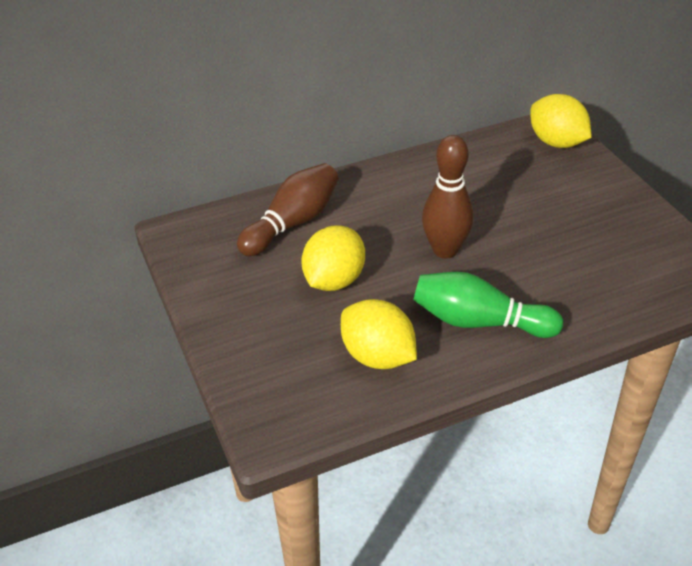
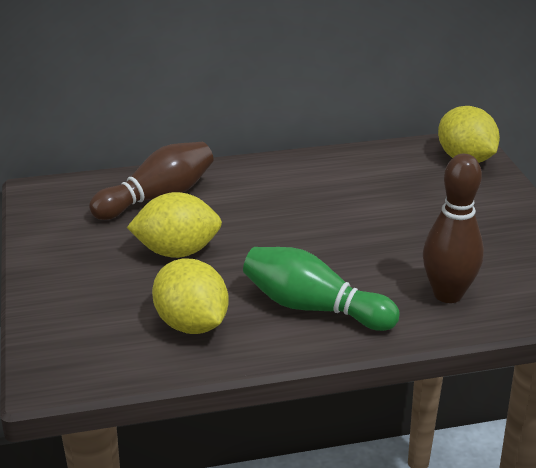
camera: 10 degrees right, 10 degrees down
(334, 280) = (177, 251): yellow lemon -> yellow lemon turned 45 degrees clockwise
(445, 250) = (305, 239): brown bowling pin -> brown bowling pin (447, 294)

